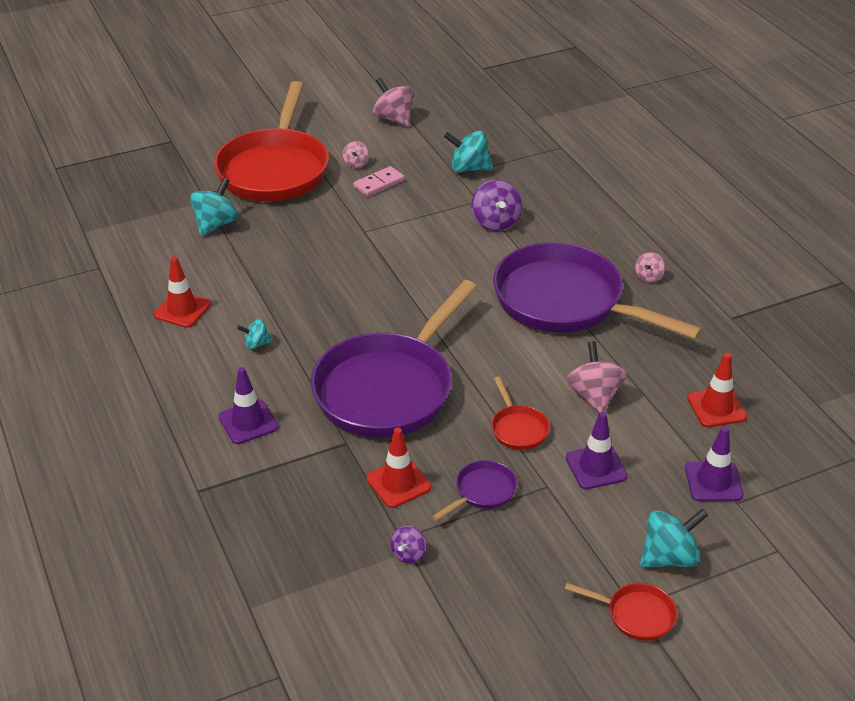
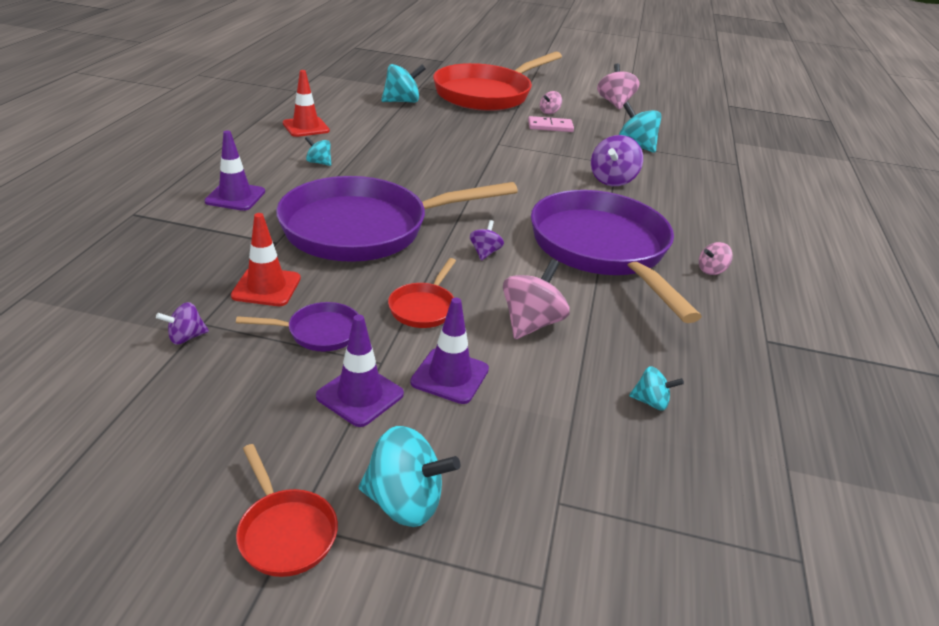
camera: 35 degrees right, 5 degrees down
(496, 355) = (485, 252): none -> purple spinning top
(713, 482) = (557, 464): purple traffic cone -> purple traffic cone (360, 395)
(716, 408) = (651, 402): red traffic cone -> turquoise spinning top

